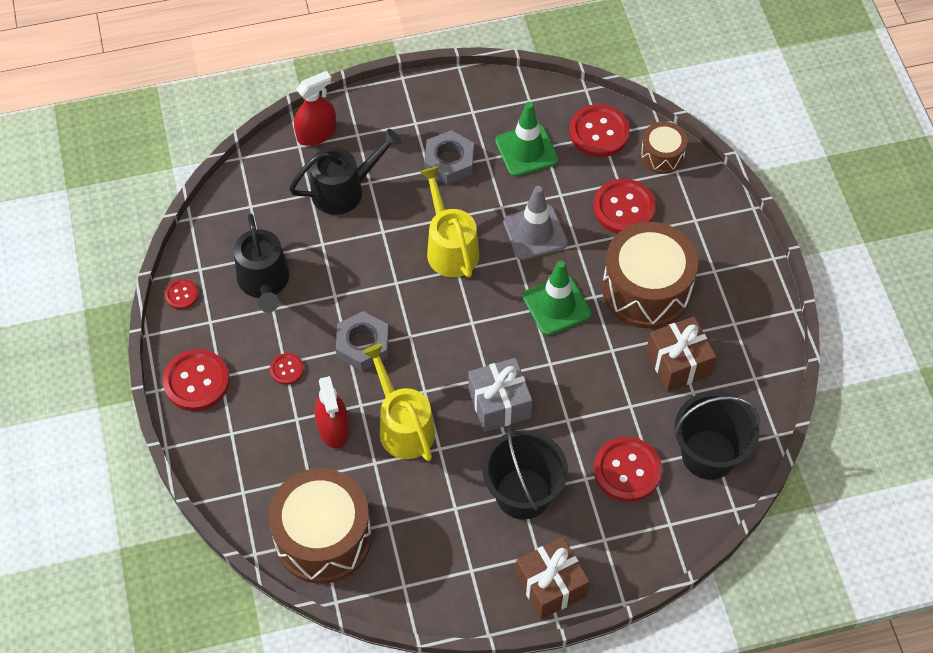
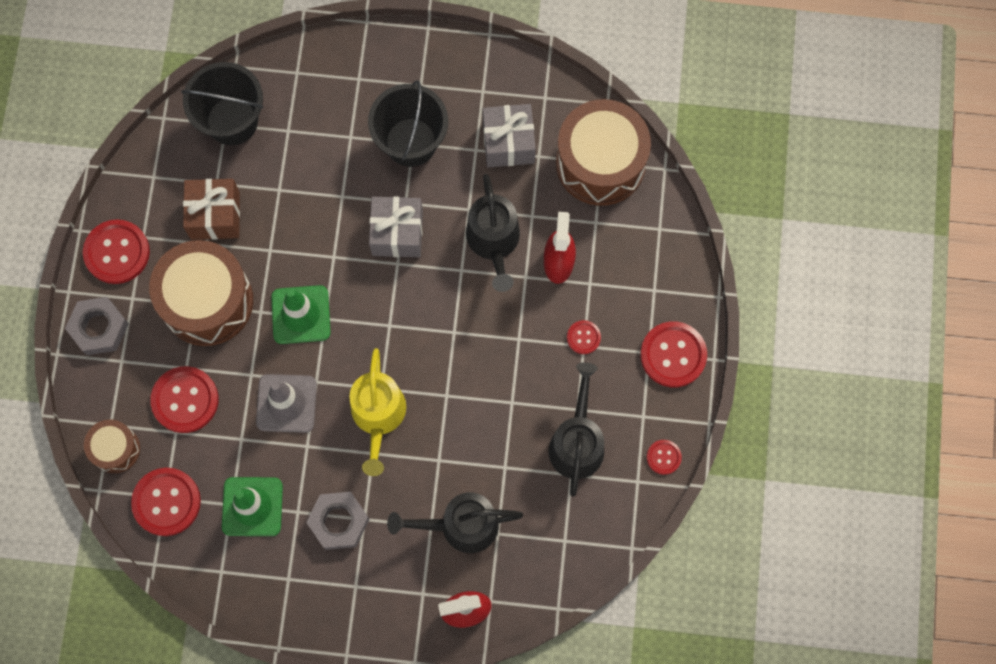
camera: 160 degrees left, 15 degrees up
(362, 345) = (502, 338): grey nut -> grey nut (99, 328)
(403, 426) = (494, 241): yellow watering can -> black watering can
(424, 526) = (508, 143): none -> grey gift
(551, 585) = (421, 56): brown gift -> none
(627, 470) = (310, 131): red button -> red button (117, 252)

